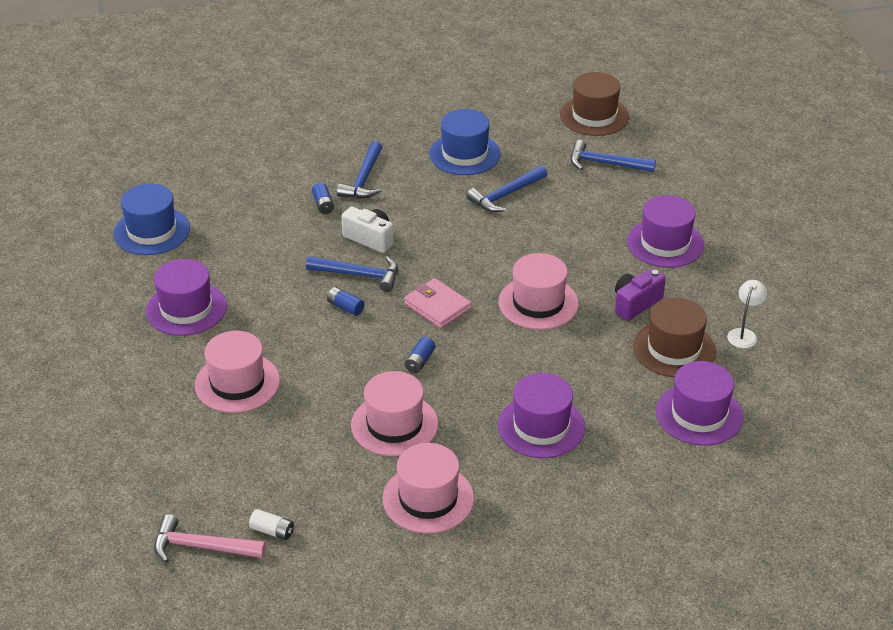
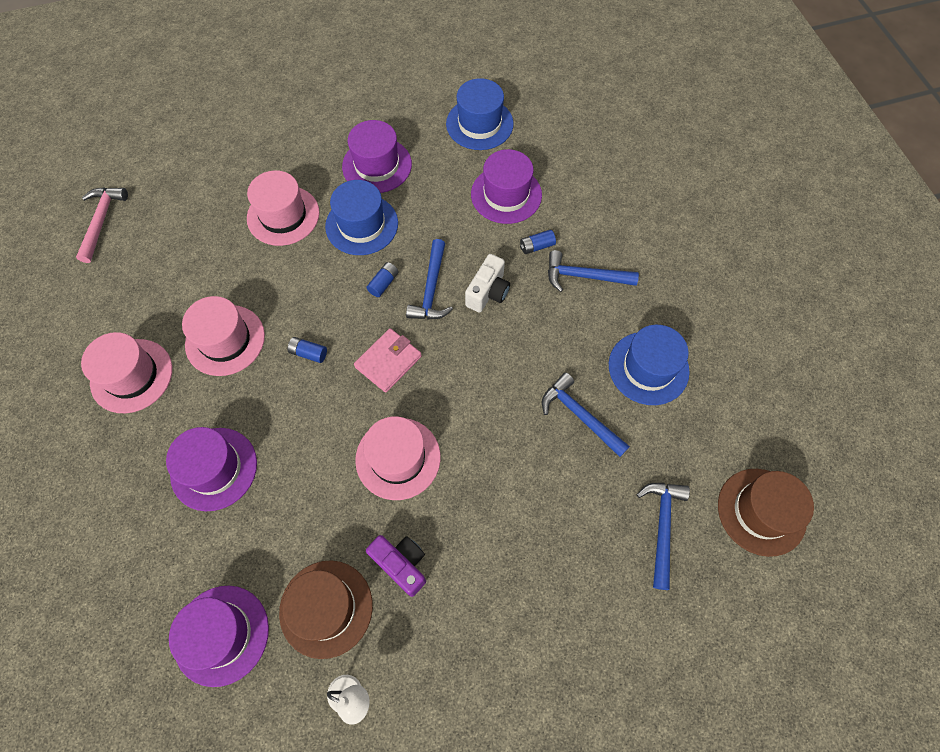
camera: 85 degrees right, 25 degrees up
(266, 321) = (362, 225): none -> blue hat
(272, 531) = (111, 264): white battery -> none
(665, 243) = (514, 601): purple hat -> purple hat (506, 194)

